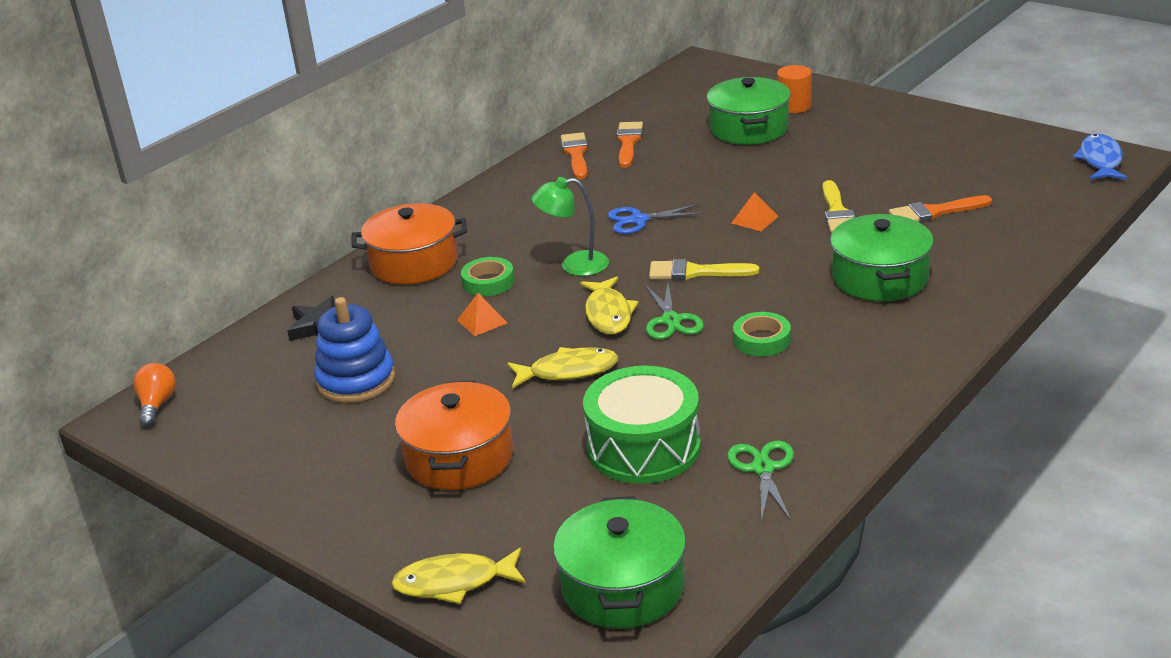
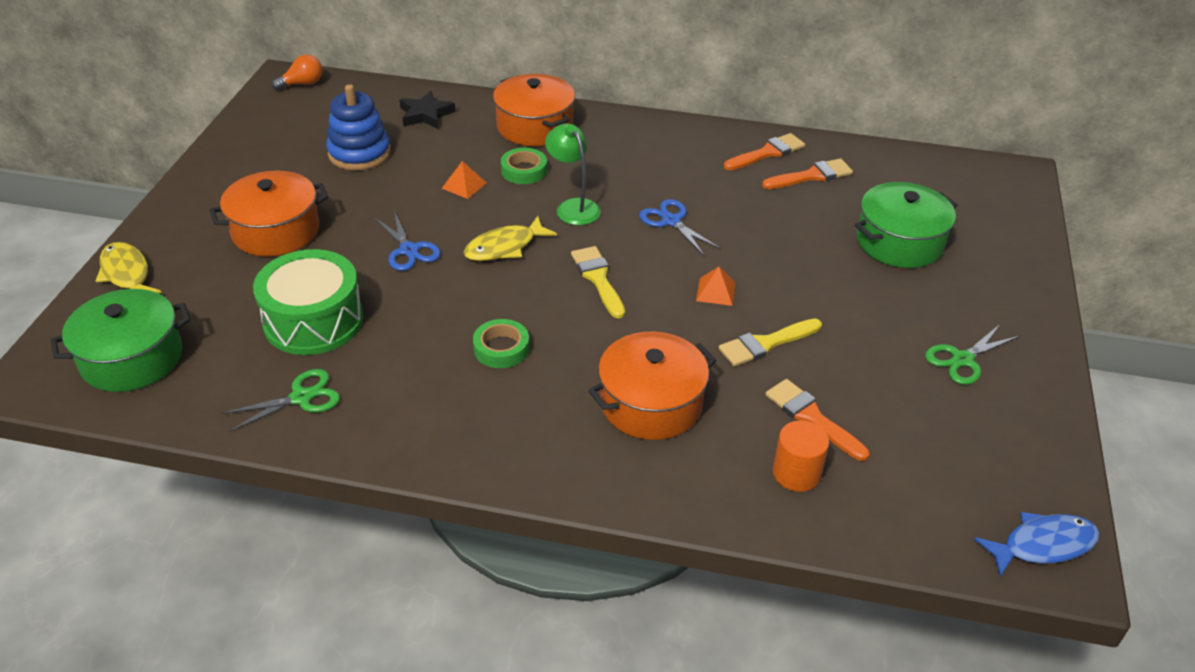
camera: 60 degrees right, 10 degrees up
(568, 371) = (409, 250): yellow fish -> blue scissors
(671, 320) = (510, 285): green scissors -> green scissors (962, 359)
(794, 106) = (975, 261): orange cylinder -> orange cylinder (796, 473)
(880, 278) = (651, 403): green pot -> orange pot

